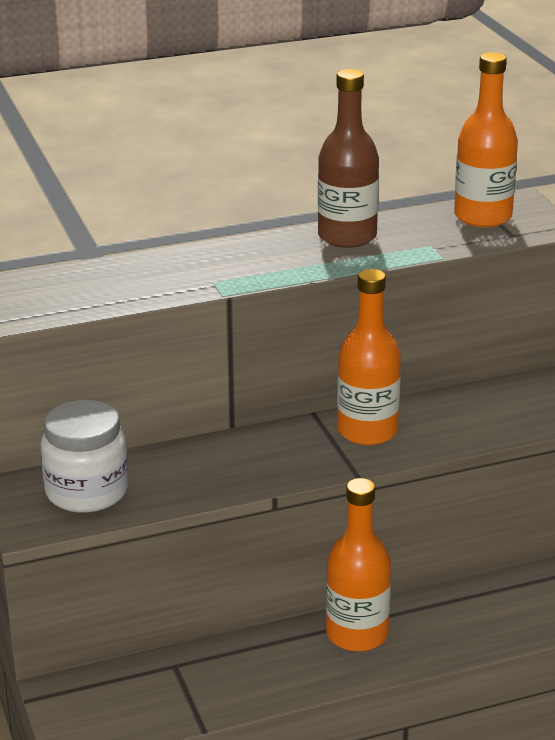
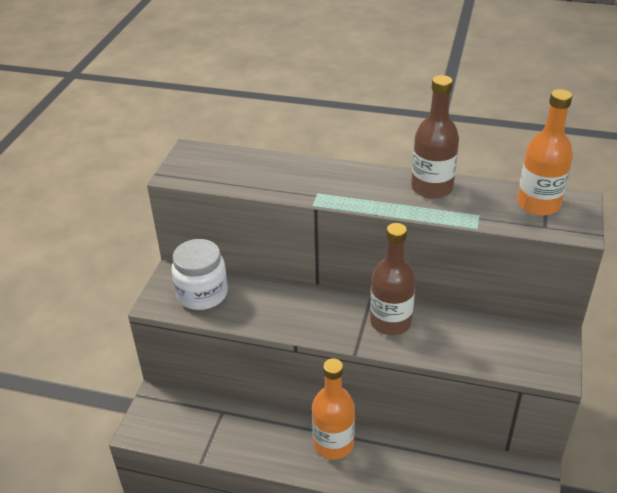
camera: 35 degrees right, 10 degrees up
(367, 431) = (390, 322): orange bottle -> brown bottle

